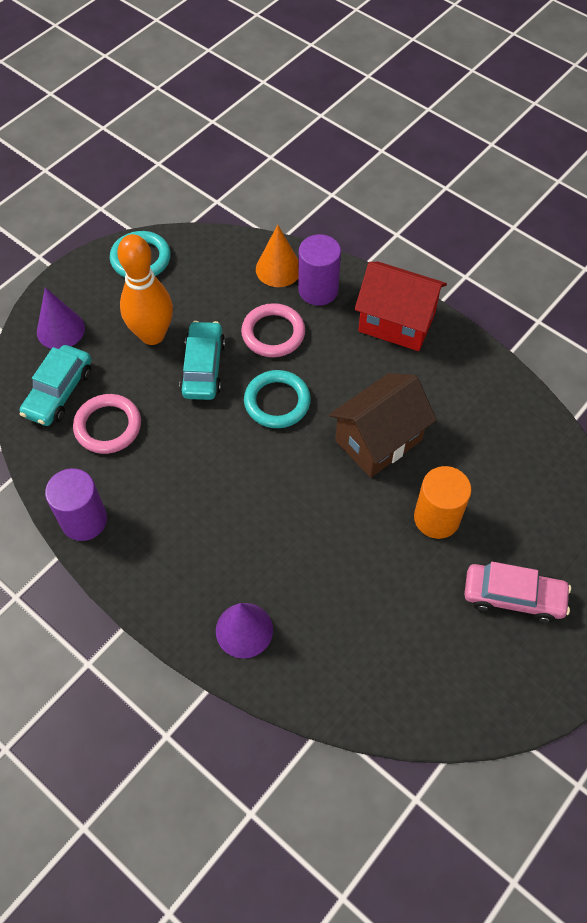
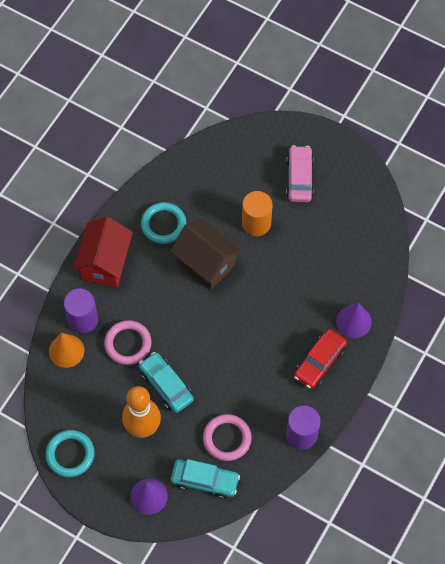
camera: 100 degrees left, 5 degrees up
(188, 566) = (319, 362): none -> red car
(203, 368) = (166, 385): turquoise car -> turquoise car turned 60 degrees clockwise
(277, 402) = (186, 331): turquoise ring -> turquoise ring (163, 224)

